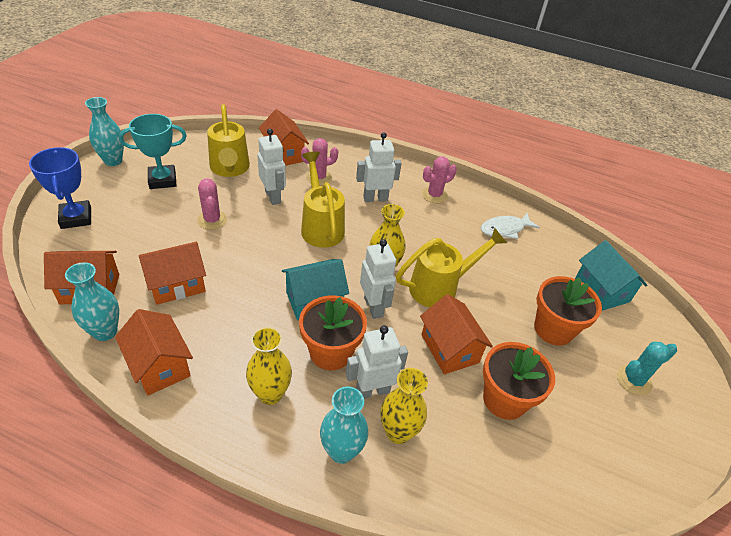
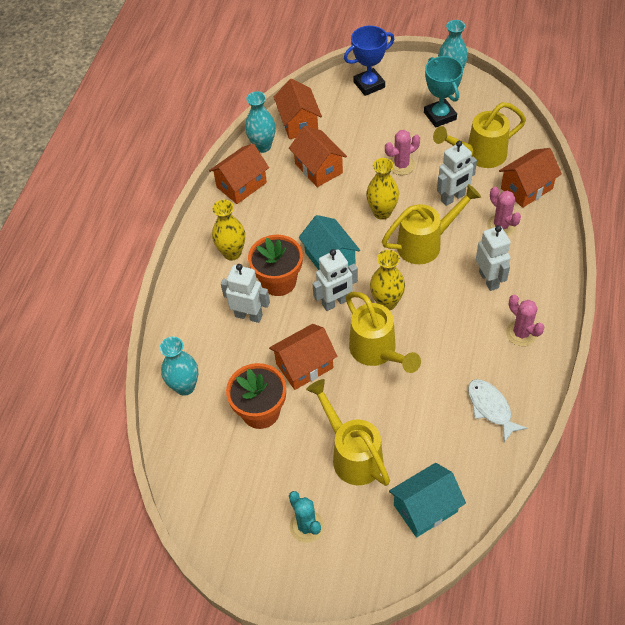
camera: 90 degrees right, 10 degrees up
(341, 451) = (194, 305): turquoise vase -> turquoise vase (185, 386)
(372, 390) = (249, 315): white robot -> white robot turned 45 degrees counterclockwise
(398, 432) = (215, 338): yellow vase -> yellow vase (382, 212)
(553, 329) = (352, 454): orange flower pot -> yellow watering can

